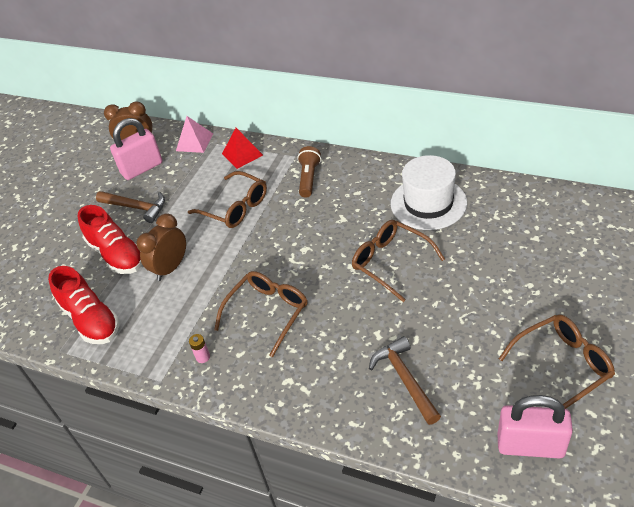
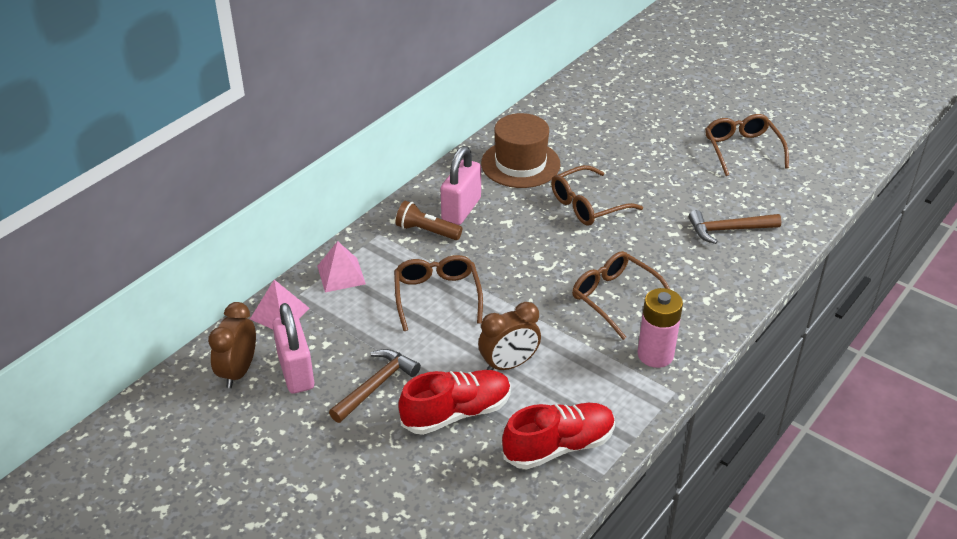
camera: 80 degrees left, 5 degrees down
(171, 268) = (509, 364): brown clock -> brown clock turned 75 degrees counterclockwise
(203, 357) = (655, 355): pink battery -> pink battery, size x2.28
(235, 207) = (437, 296): brown glasses -> brown glasses turned 60 degrees counterclockwise
(242, 154) = (341, 275): red pyramid -> pink pyramid
(428, 203) = (520, 164): white hat -> brown hat
(530, 445) = (809, 185): pink padlock -> pink padlock (461, 210)

